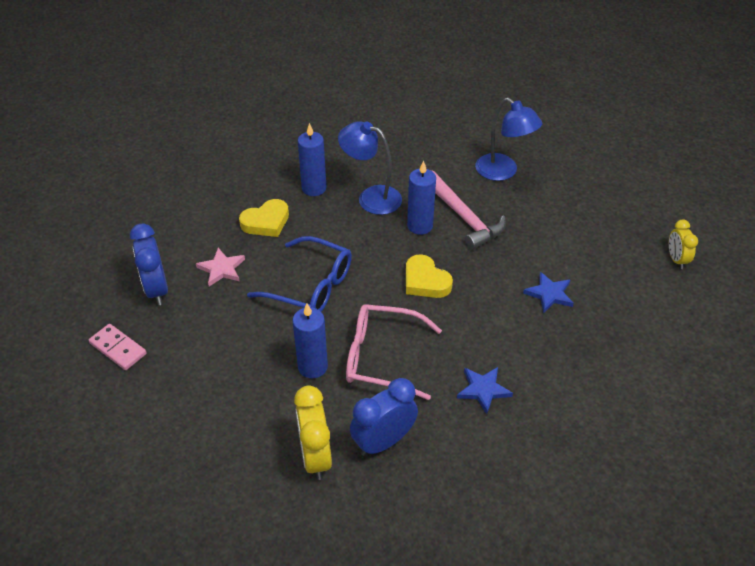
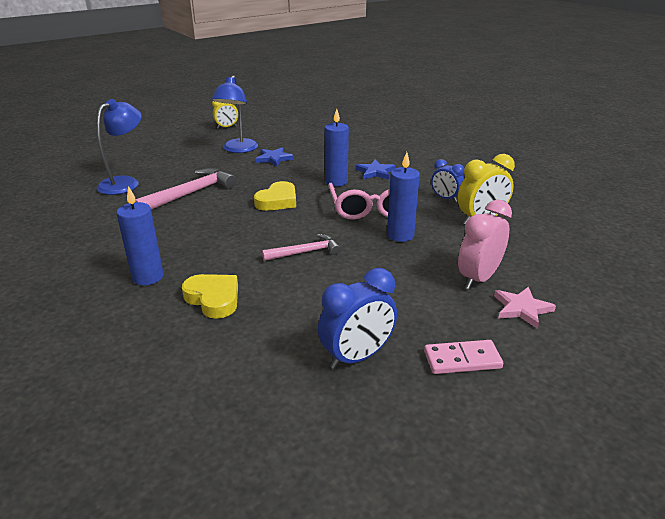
camera: 105 degrees left, 15 degrees down
(118, 348) = (462, 360): pink domino -> pink domino turned 60 degrees clockwise
(208, 403) = (478, 278): none -> pink clock
(221, 269) = (302, 313): pink star -> pink star (521, 308)
(311, 286) = (305, 252): blue glasses -> pink hammer
(371, 197) = (164, 240): blue lamp -> blue lamp (238, 149)
(383, 441) = (445, 198): blue clock -> blue clock, size x0.62
(420, 226) = (206, 210): blue candle -> blue candle (336, 182)

